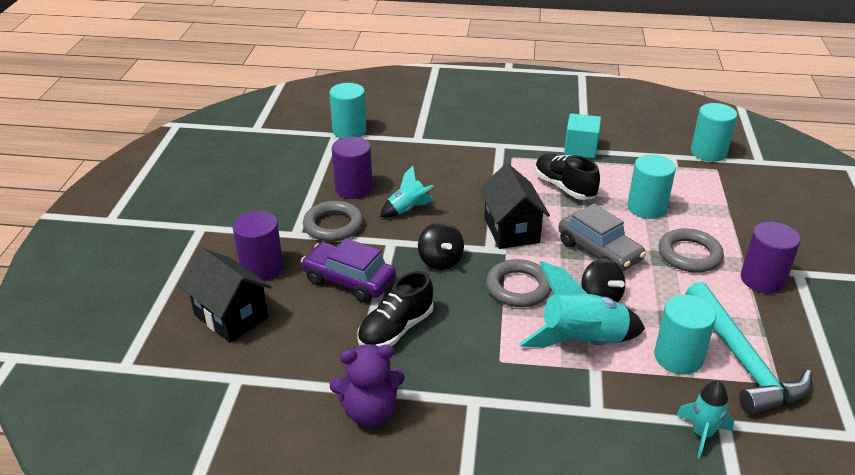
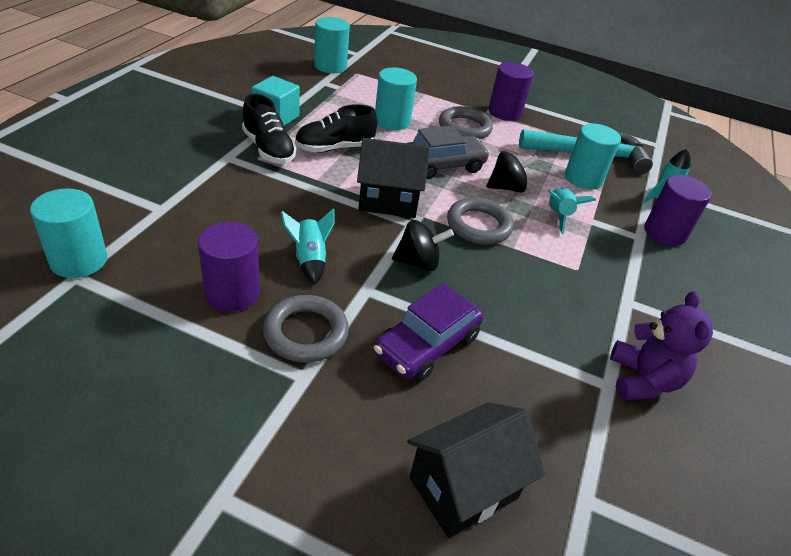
camera: 80 degrees left, 5 degrees up
(262, 268) = (367, 431): purple cylinder -> purple cylinder (664, 233)
(396, 329) = (522, 327): black shoe -> black shoe (268, 149)
(582, 341) = (558, 215): turquoise rocket -> turquoise rocket, size x0.58

